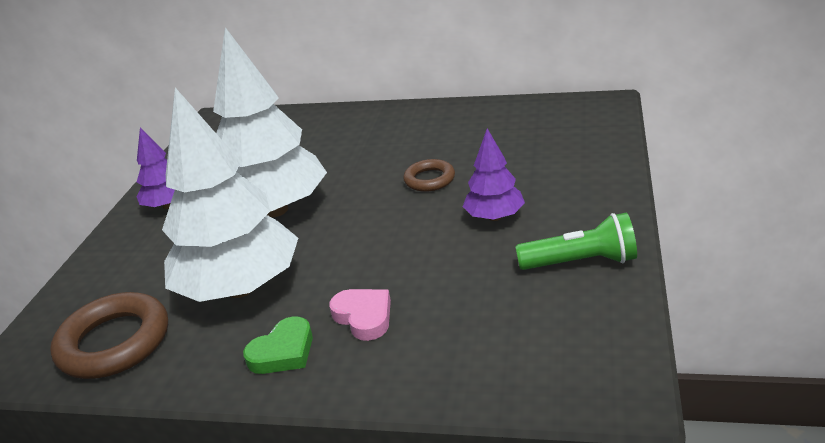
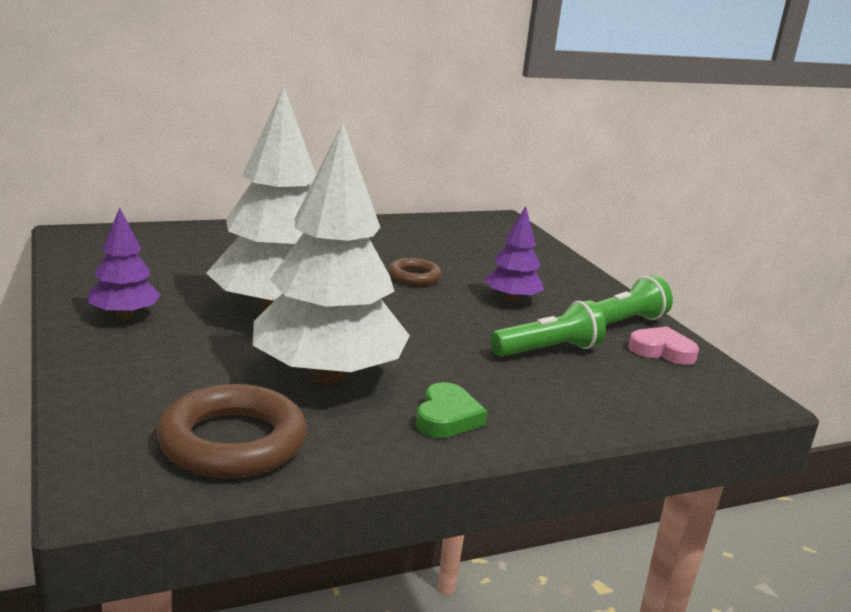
camera: 40 degrees left, 10 degrees down
(364, 317) = (490, 380): pink heart -> pink heart (662, 351)
(459, 288) = (548, 350): none -> green flashlight

